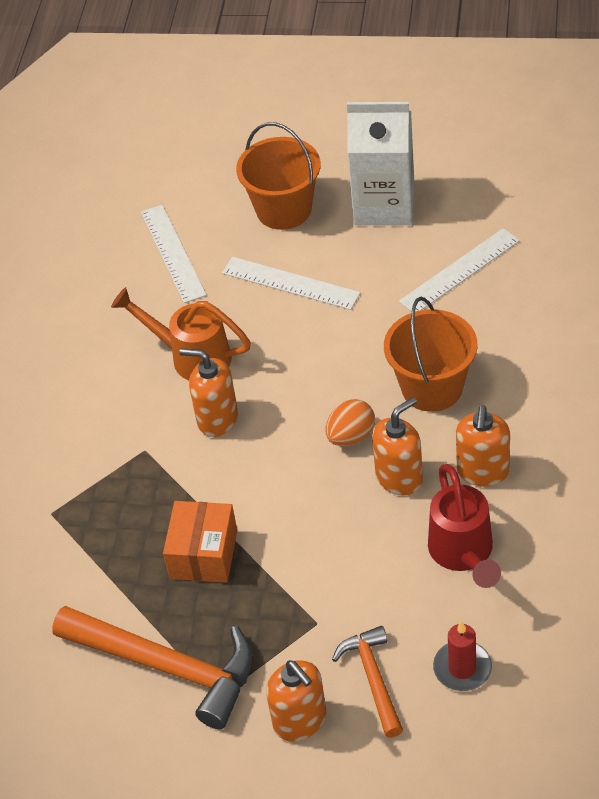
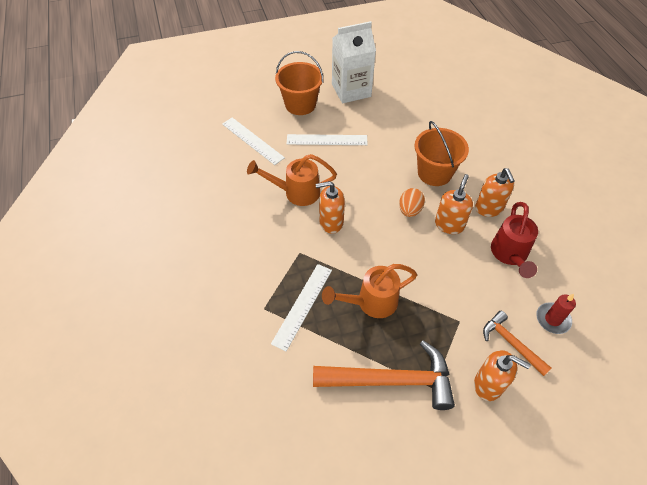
camera: 30 degrees left, 5 degrees up
(203, 554) = (370, 302): orange box -> orange watering can
(460, 271) = (409, 112): white ruler -> white ruler (302, 305)
(463, 554) = (509, 255): red watering can -> red watering can turned 45 degrees clockwise

